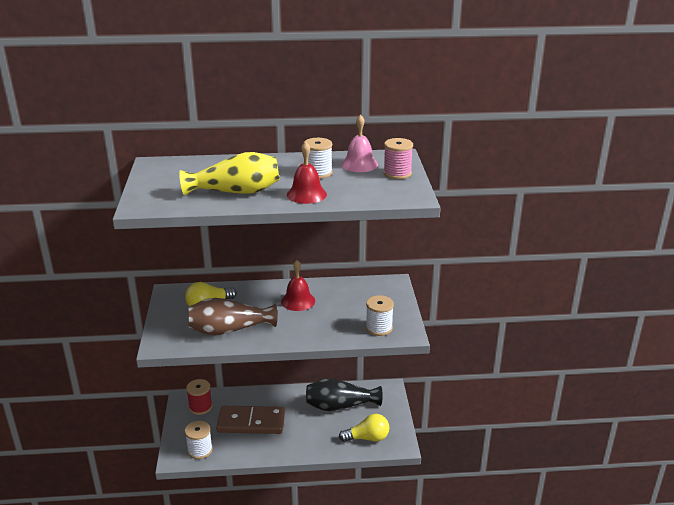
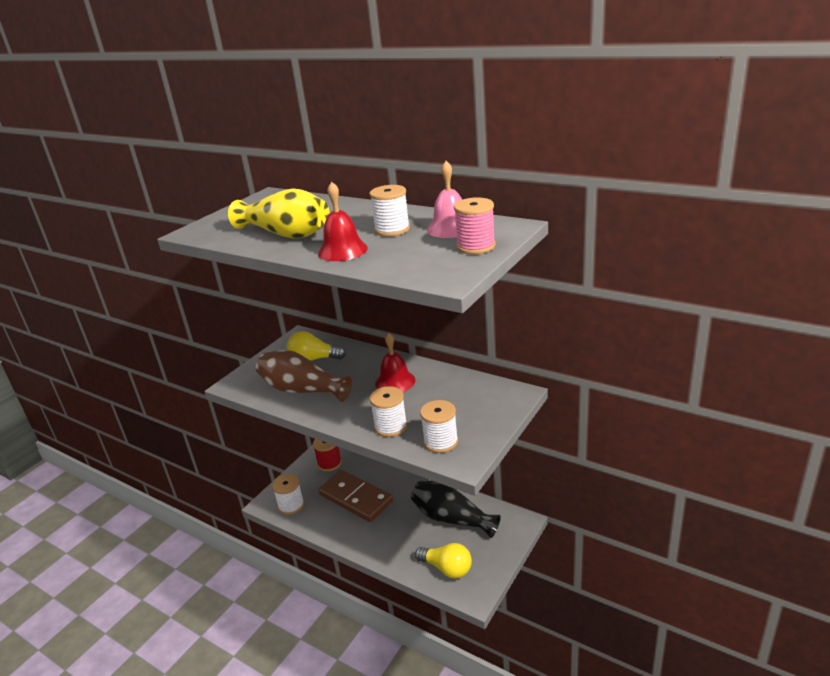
camera: 40 degrees right, 0 degrees up
(332, 331) = (390, 426): none -> white spool

